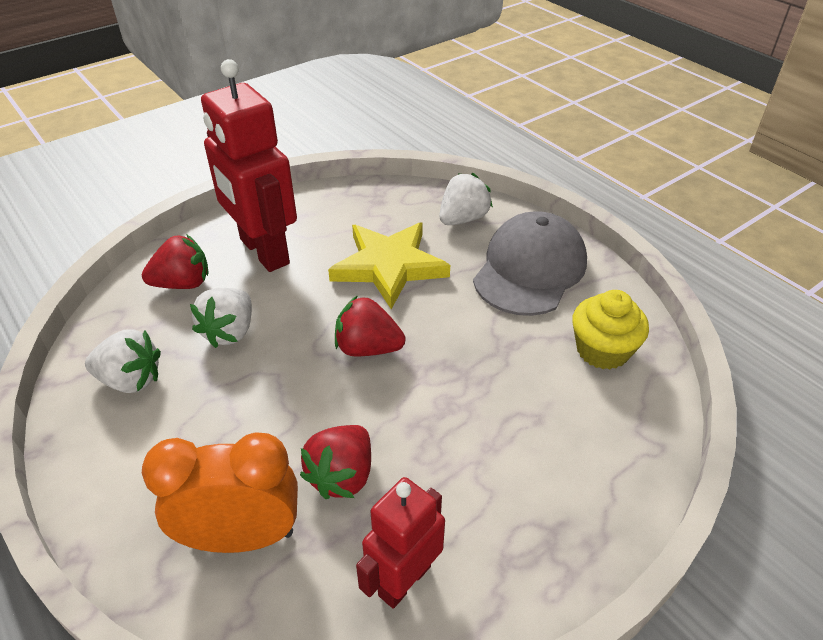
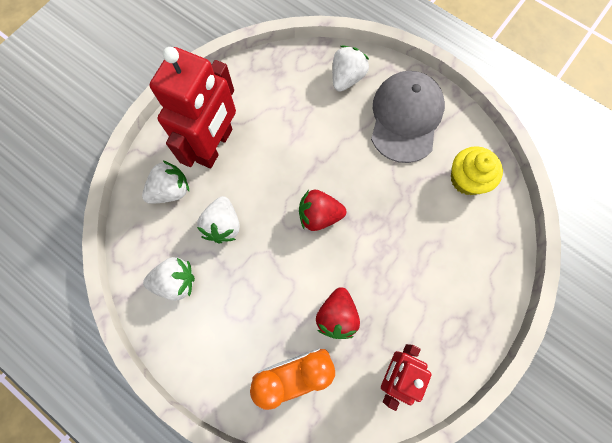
camera: 15 degrees left, 30 degrees up
(183, 284) = (170, 190): red strawberry -> white strawberry
(263, 252) = (215, 146): red robot -> red robot turned 105 degrees counterclockwise
(389, 266) = (309, 138): yellow star -> none

